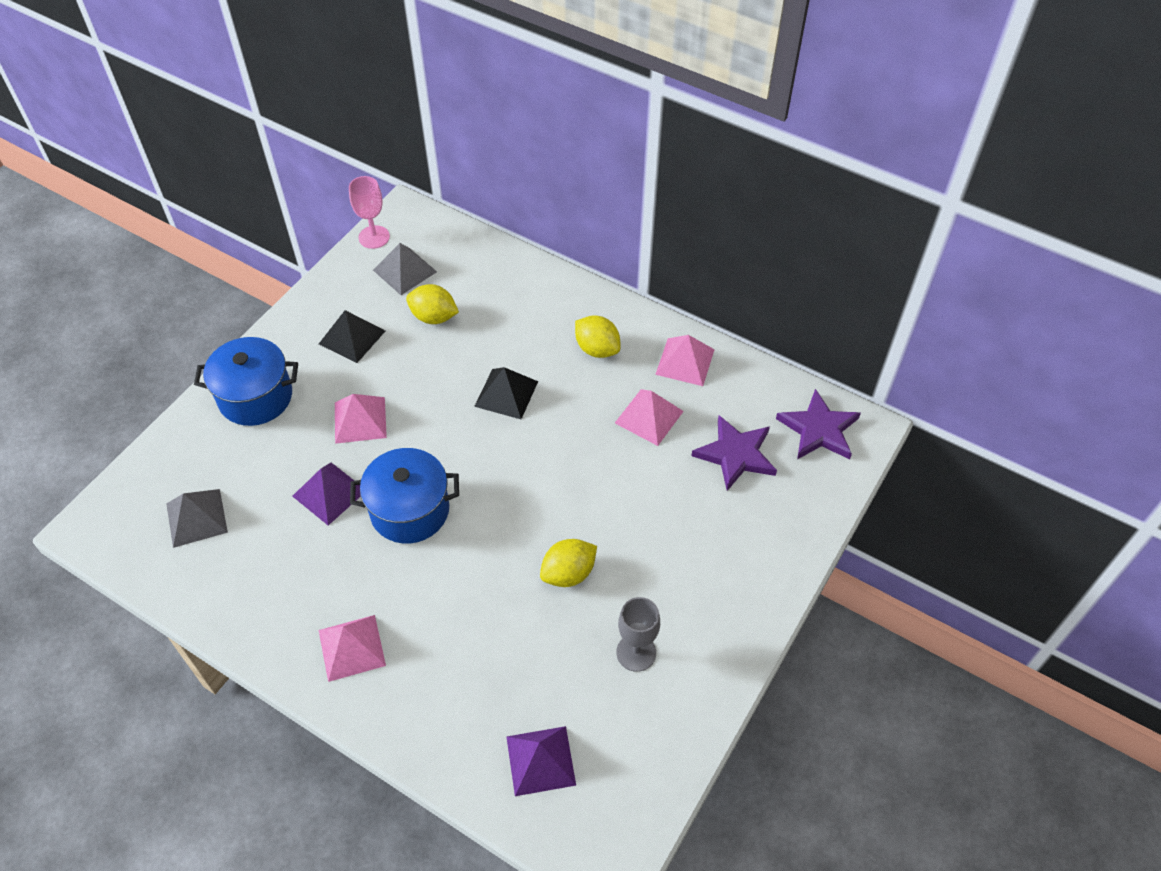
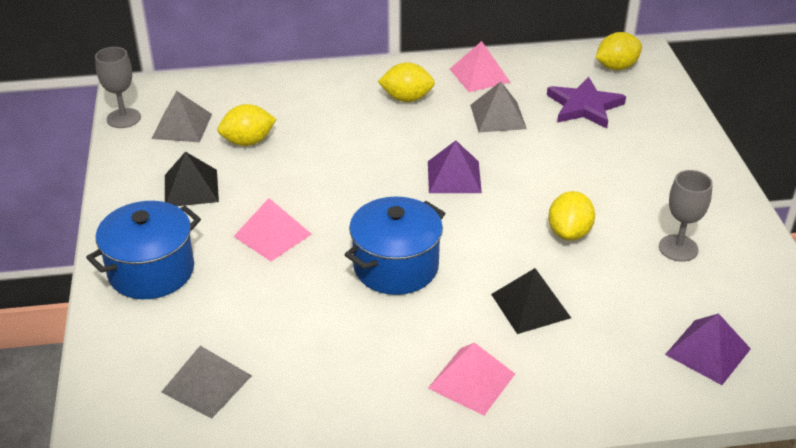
camera: 40 degrees left, 15 degrees down
(329, 493) = (311, 295): purple pyramid -> purple pyramid (454, 176)
(374, 237) = (123, 118): pink goblet -> grey goblet
(506, 393) = (373, 157): black pyramid -> black pyramid (530, 305)
(649, 417) = (498, 116): pink pyramid -> grey pyramid
(819, 429) = (616, 67): purple star -> yellow lemon

